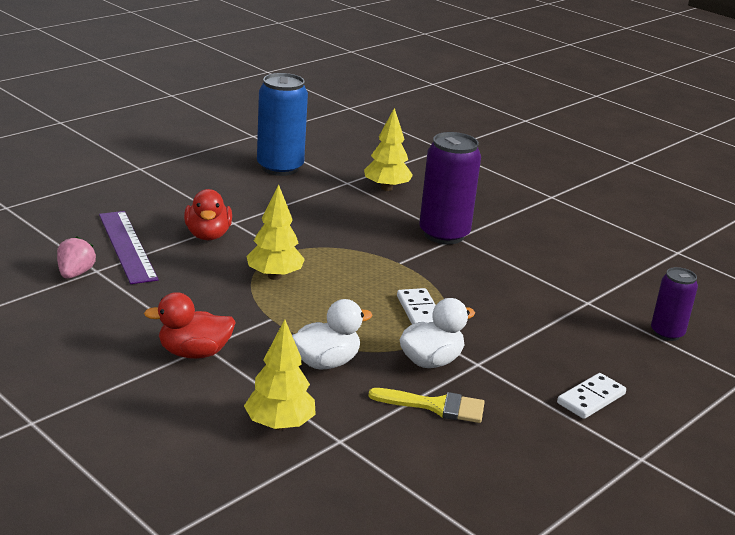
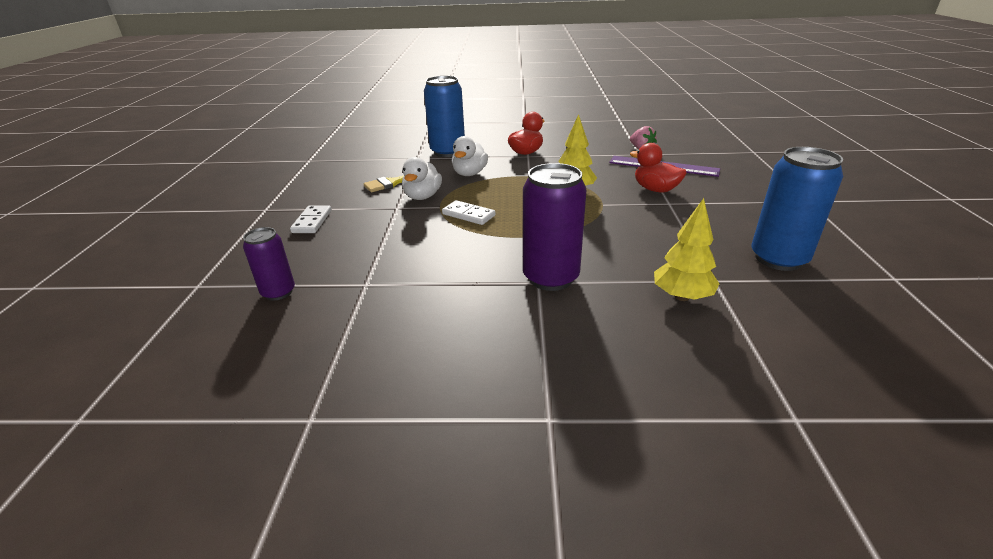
camera: 140 degrees right, 5 degrees up
(279, 425) = (448, 152): yellow tree -> blue can

